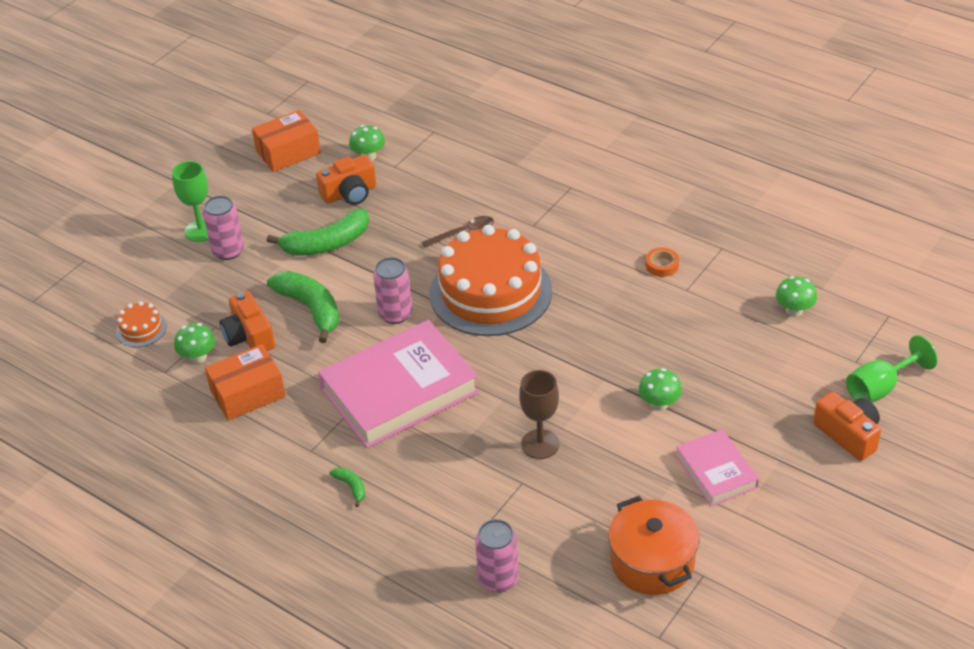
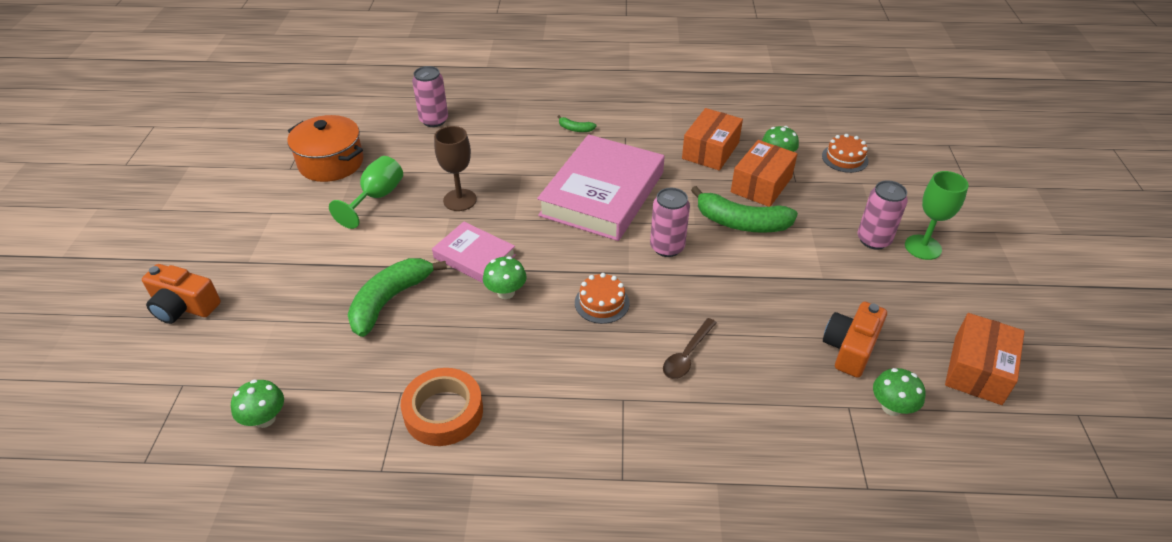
camera: 145 degrees right, 0 degrees up
(249, 336) = (761, 185): orange camera -> orange box
(327, 244) = (801, 284): green banana -> green banana (389, 301)
(490, 292) = (602, 303): orange cake -> orange cake, size x0.41
(659, 404) = (375, 266): green mushroom -> green mushroom (506, 292)
(662, 265) = (443, 412): orange tape -> orange tape, size x1.87
(716, 471) = (302, 233): pink book -> pink book (474, 256)
(880, 388) = (152, 365): green goblet -> green goblet (376, 198)

